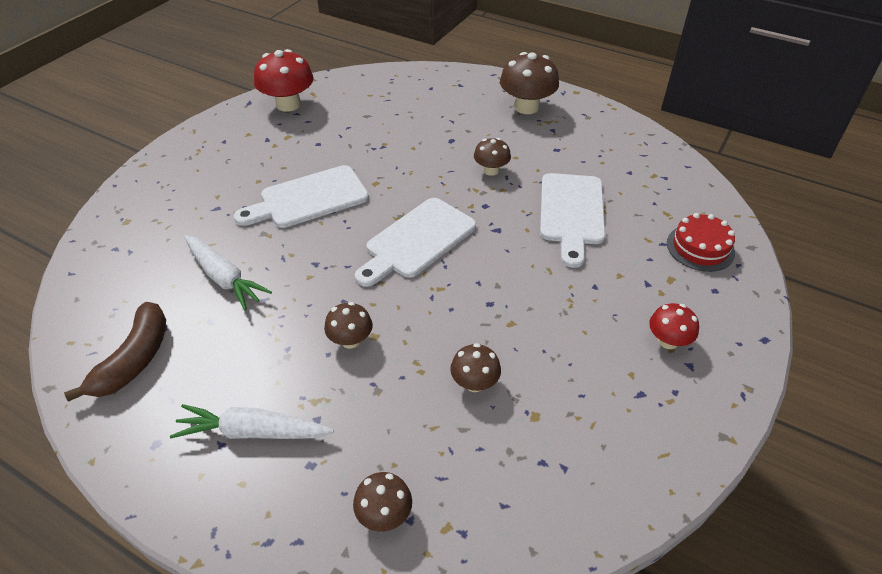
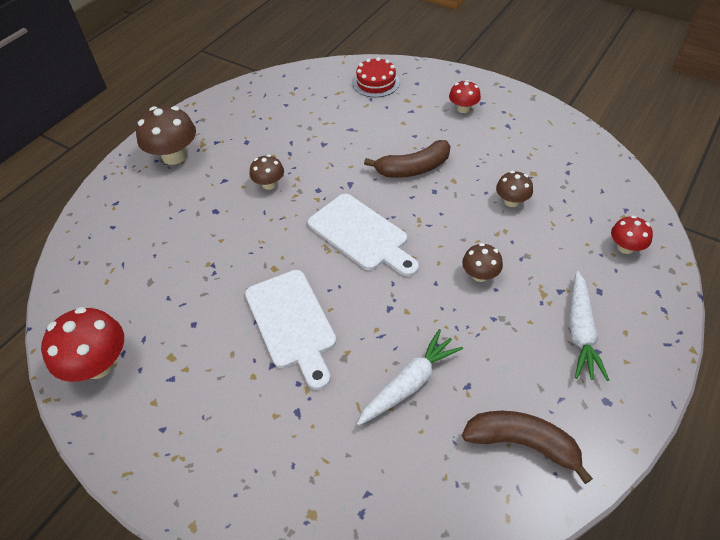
camera: 85 degrees left, 5 degrees up
(384, 514) = (625, 247): brown mushroom -> red mushroom
(529, 284) = (413, 168): none -> brown banana
(571, 213) = (333, 140): white cutting board -> none

